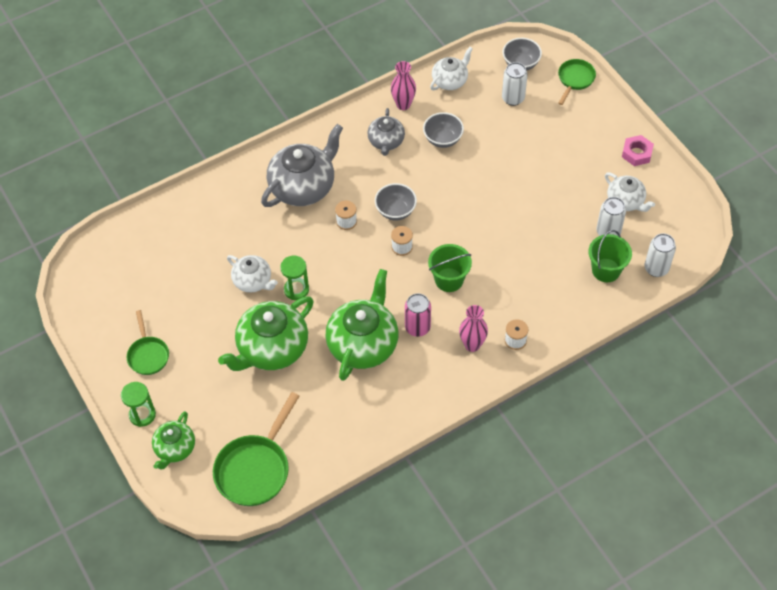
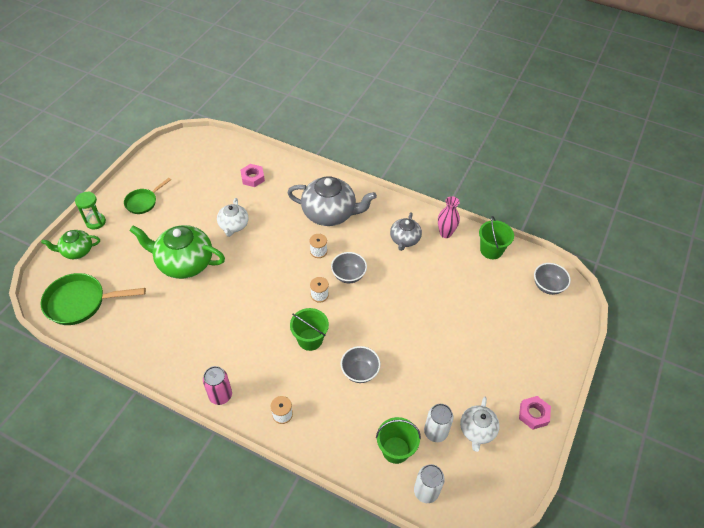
camera: 55 degrees right, 5 degrees down
(195, 233) = (252, 178): none -> pink nut
(296, 290) = (241, 252): green hourglass -> none
(363, 344) = (219, 313): green teapot -> none
(386, 142) = (404, 240): grey teapot -> grey teapot turned 45 degrees counterclockwise
(417, 327) = (254, 340): pink can -> pink can (220, 395)
(443, 139) = (434, 272): grey bowl -> grey bowl (360, 371)
(450, 81) = (491, 250): white teapot -> green bucket
(472, 345) = (260, 385): pink vase -> none
(513, 98) = (510, 297): white can -> none
(575, 80) = (567, 330): green pan -> none

